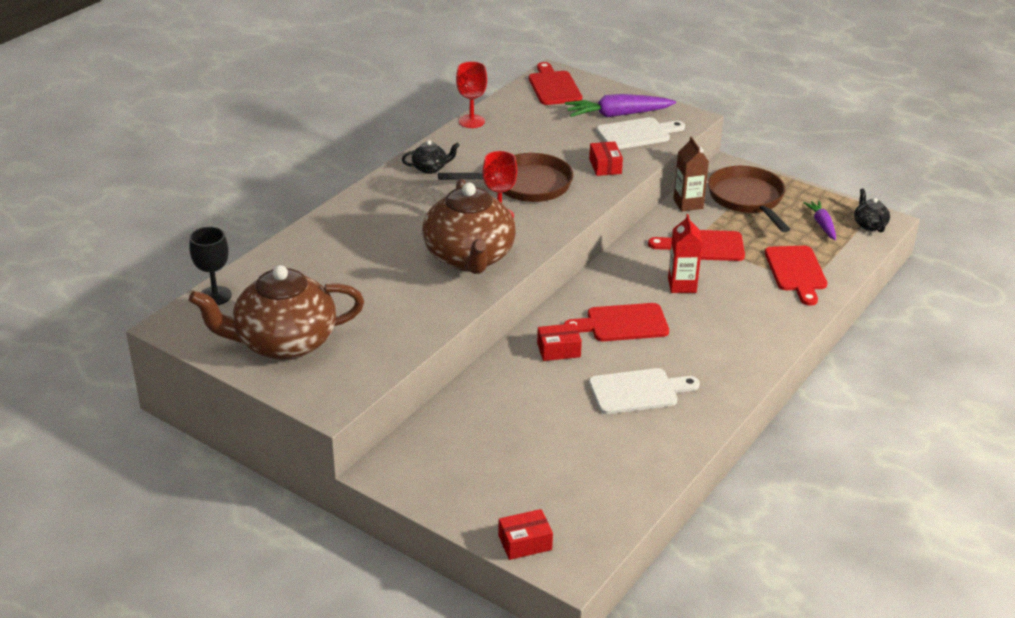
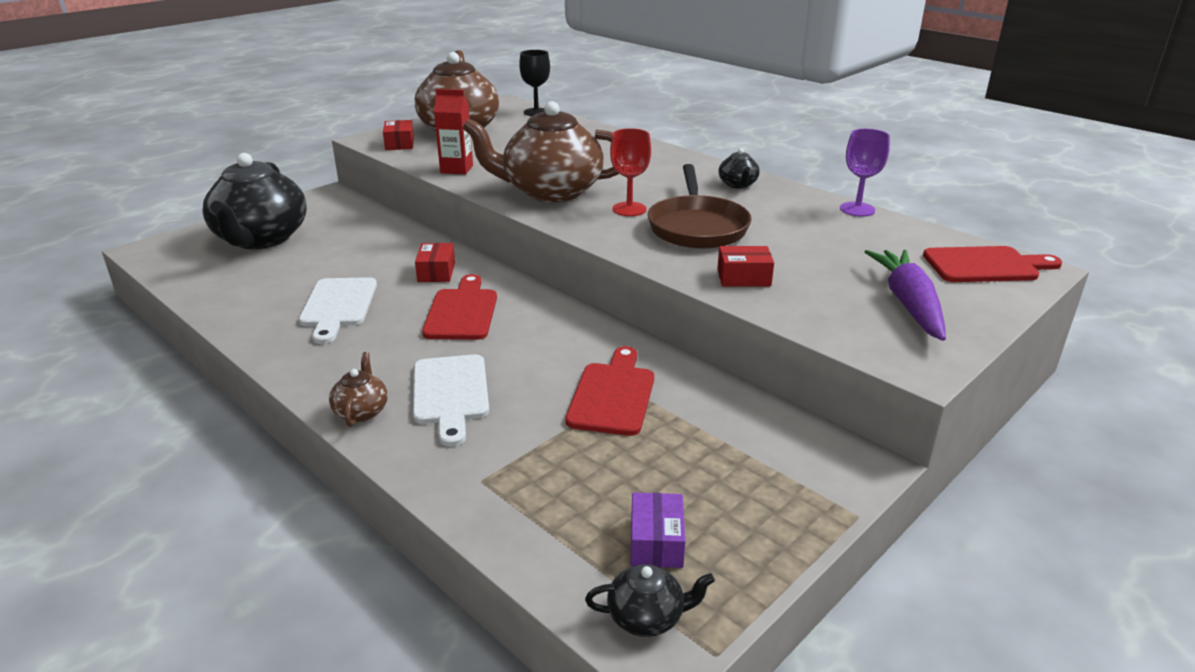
camera: 100 degrees right, 5 degrees down
(471, 121) = (857, 209): red goblet -> purple goblet
(519, 486) = (261, 239): none -> black teapot
(525, 543) = (195, 236): red box -> red box (399, 144)
(636, 134) = (847, 311): white cutting board -> white cutting board (450, 393)
(682, 285) = (521, 362): red carton -> red carton (456, 169)
(688, 204) = (734, 401): brown carton -> none
(747, 199) = (750, 466): brown pan -> none
(770, 342) = (361, 411): none -> brown teapot
(796, 272) = (516, 474): red cutting board -> none
(822, 224) = (656, 542): purple carrot -> purple box

